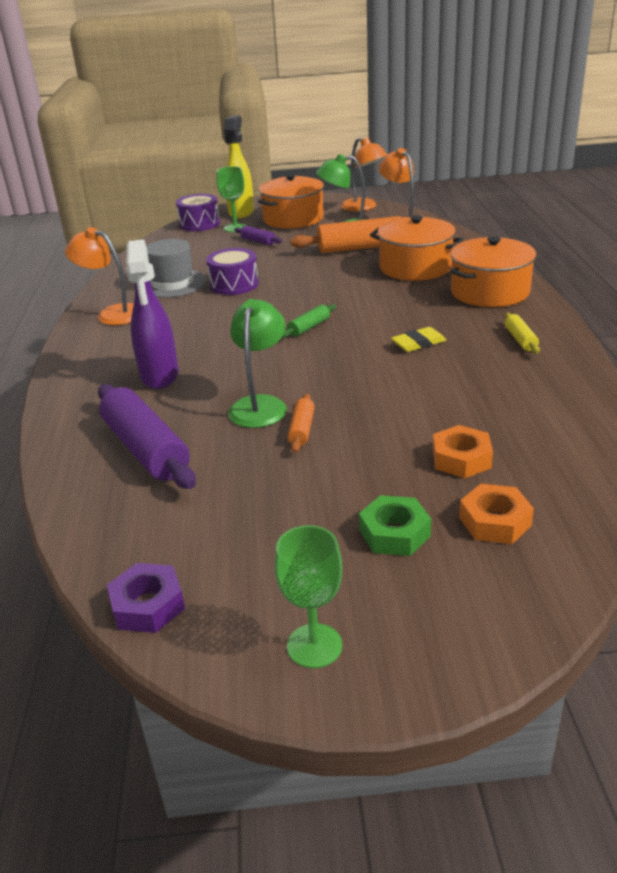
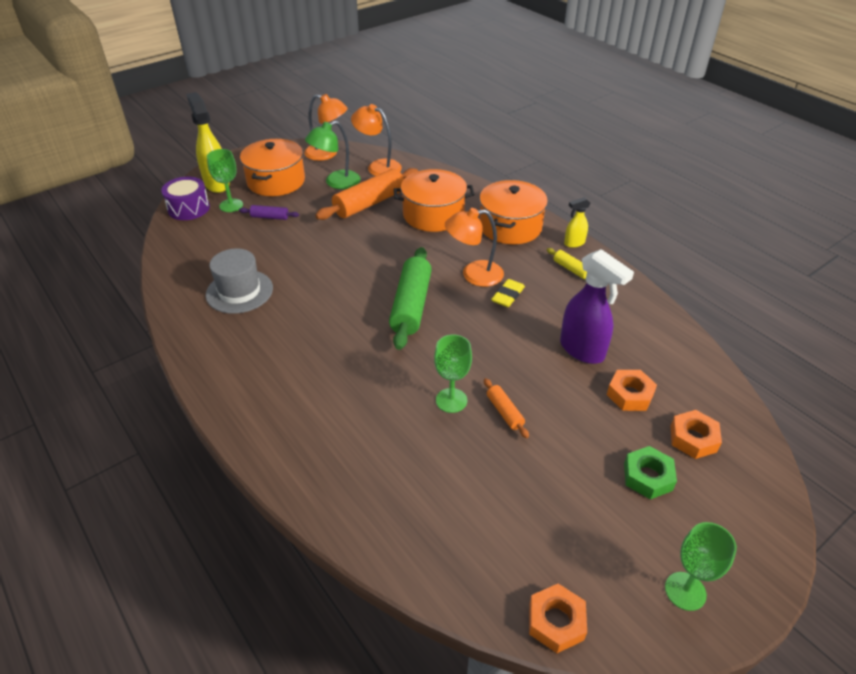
camera: 35 degrees left, 10 degrees up
(112, 314) = (217, 346): orange lamp -> orange lamp (474, 274)
(146, 449) = (406, 482): purple rolling pin -> none
(148, 605) = (556, 621): purple nut -> orange nut
(159, 376) = (339, 402): purple spray bottle -> purple spray bottle (582, 350)
(234, 284) = (299, 276): purple drum -> none
(260, 405) = (451, 400): green lamp -> green goblet
(309, 327) = (411, 305): green rolling pin -> green rolling pin, size x2.11
(551, 319) = (574, 243): none -> yellow spray bottle

